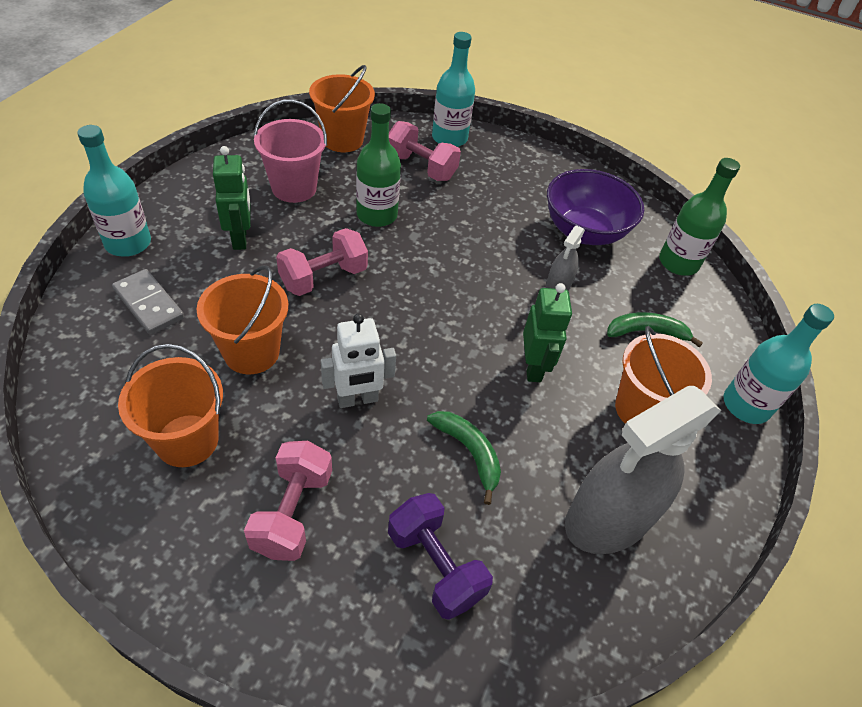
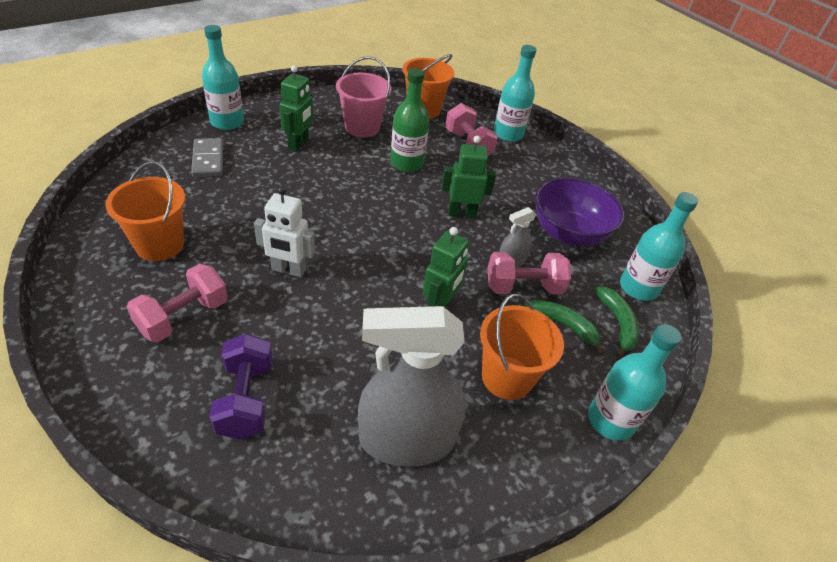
camera: 30 degrees right, 5 degrees down
(251, 352) = (245, 212): orange bucket -> none
(323, 277) = (333, 187): pink dumbbell -> pink dumbbell (523, 287)
(469, 452) = (337, 340): green banana -> green banana (618, 323)
(475, 252) = (462, 213): none -> green robot
(678, 263) = (638, 288): green bottle -> turquoise bottle

